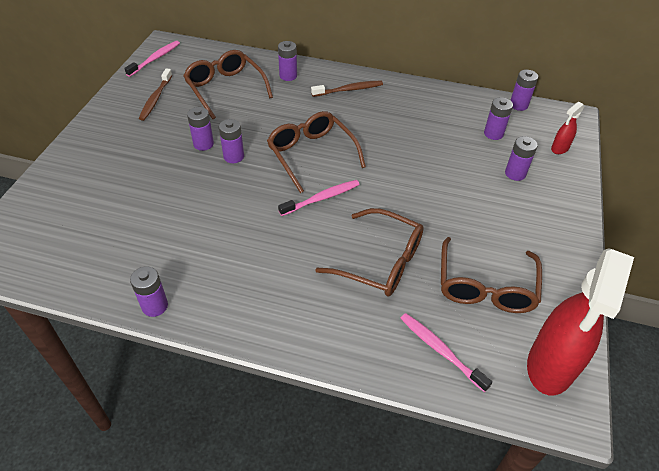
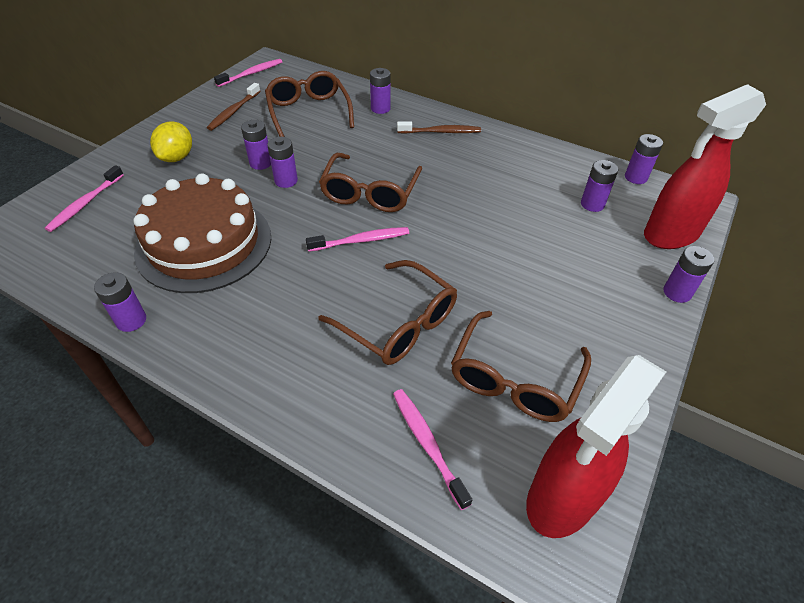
camera: 15 degrees right, 0 degrees up
(57, 210) = (85, 203): none -> pink toothbrush
(123, 151) = (177, 157): none -> yellow lemon
(187, 226) = (204, 243): none -> brown cake
(311, 155) = (370, 193): brown glasses -> brown glasses turned 150 degrees counterclockwise
(515, 173) = (602, 253): purple battery -> purple battery (677, 292)
(559, 149) = (670, 235): red spray bottle -> red spray bottle, size x2.27

